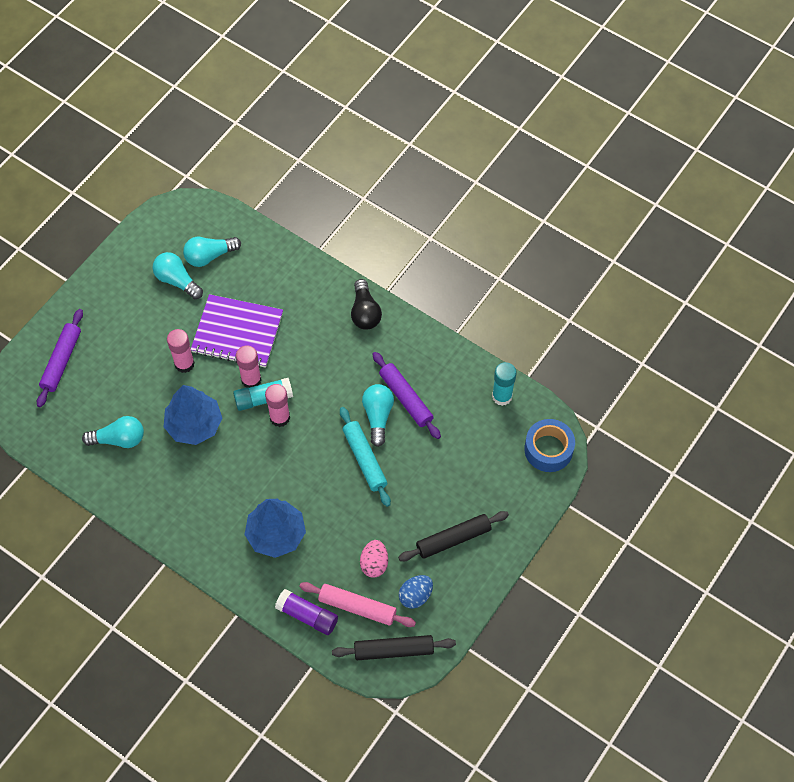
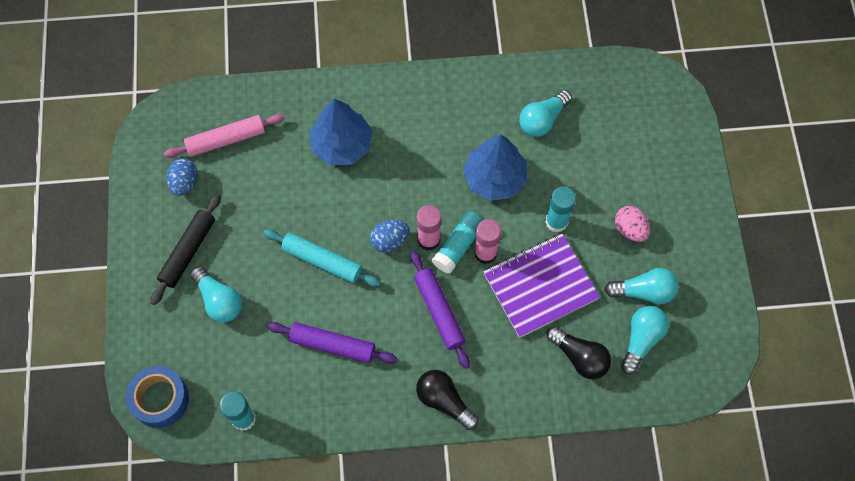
camera: 140 degrees right, 5 degrees up
(62, 361) = (658, 144): purple rolling pin -> purple rolling pin (439, 311)
(184, 364) = (556, 222): pink glue stick -> turquoise glue stick
(257, 275) = (579, 357): none -> black light bulb
(306, 437) = (389, 241): none -> blue egg
(307, 615) = (261, 105): purple glue stick -> none
(374, 563) = (240, 182): pink egg -> pink egg (630, 229)
(378, 416) = (343, 308): turquoise light bulb -> turquoise light bulb (219, 300)
(393, 650) = (170, 130): black rolling pin -> none

